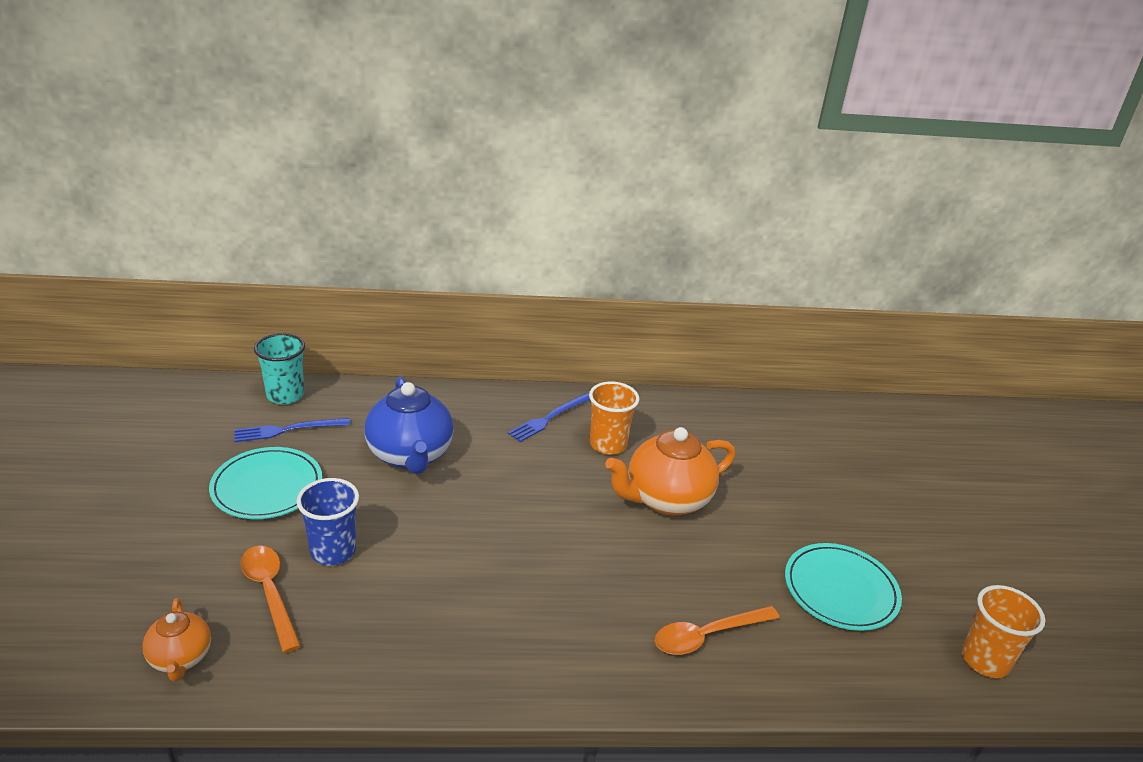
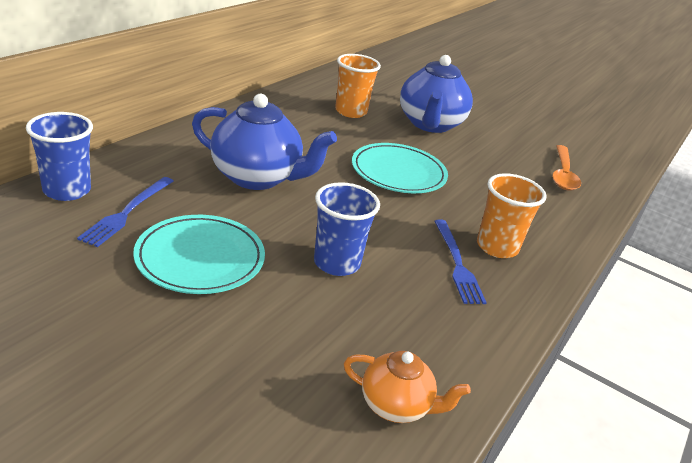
camera: 55 degrees left, 0 degrees up
(270, 593) = (356, 317): orange spoon -> none
(285, 395) = (67, 190): turquoise cup -> blue cup
(549, 418) = (292, 113): blue fork -> blue fork (457, 263)
(666, 499) = (430, 124): orange teapot -> blue teapot
(840, 590) = (557, 125): turquoise plate -> turquoise plate (398, 172)
(985, 660) = (633, 123): orange cup -> orange cup (497, 247)

